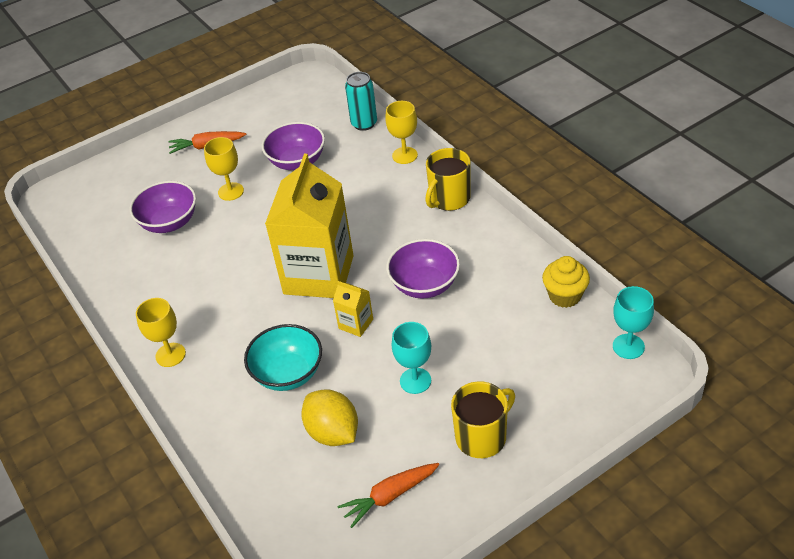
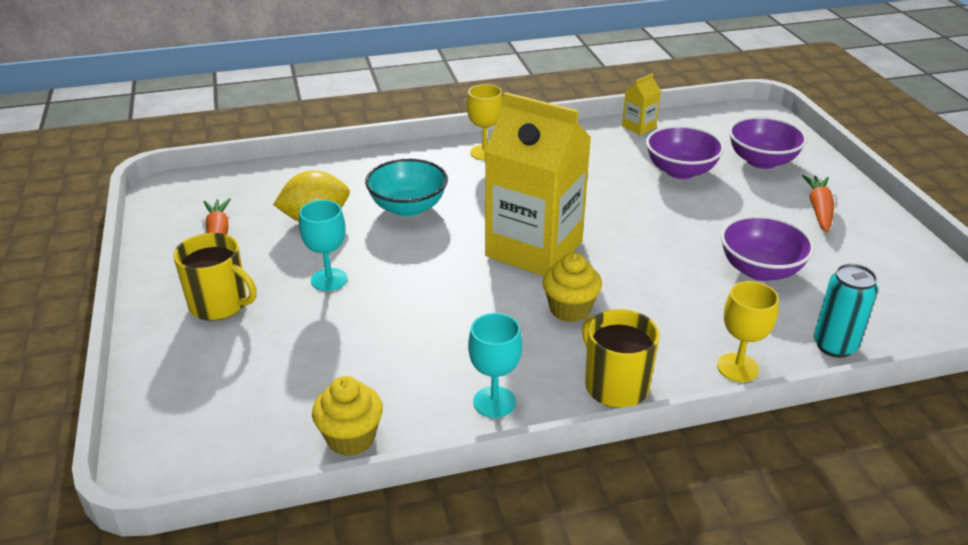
camera: 105 degrees right, 10 degrees down
(231, 191) = (718, 214): yellow goblet -> none
(356, 324) = (440, 259): yellow carton -> yellow carton (639, 127)
(384, 236) = (570, 309): none -> yellow cupcake
(424, 285) = (462, 320): purple bowl -> purple bowl (762, 161)
(482, 437) = (219, 304): yellow mug -> yellow mug turned 45 degrees counterclockwise
(628, 346) = (218, 467): turquoise goblet -> turquoise goblet (494, 402)

